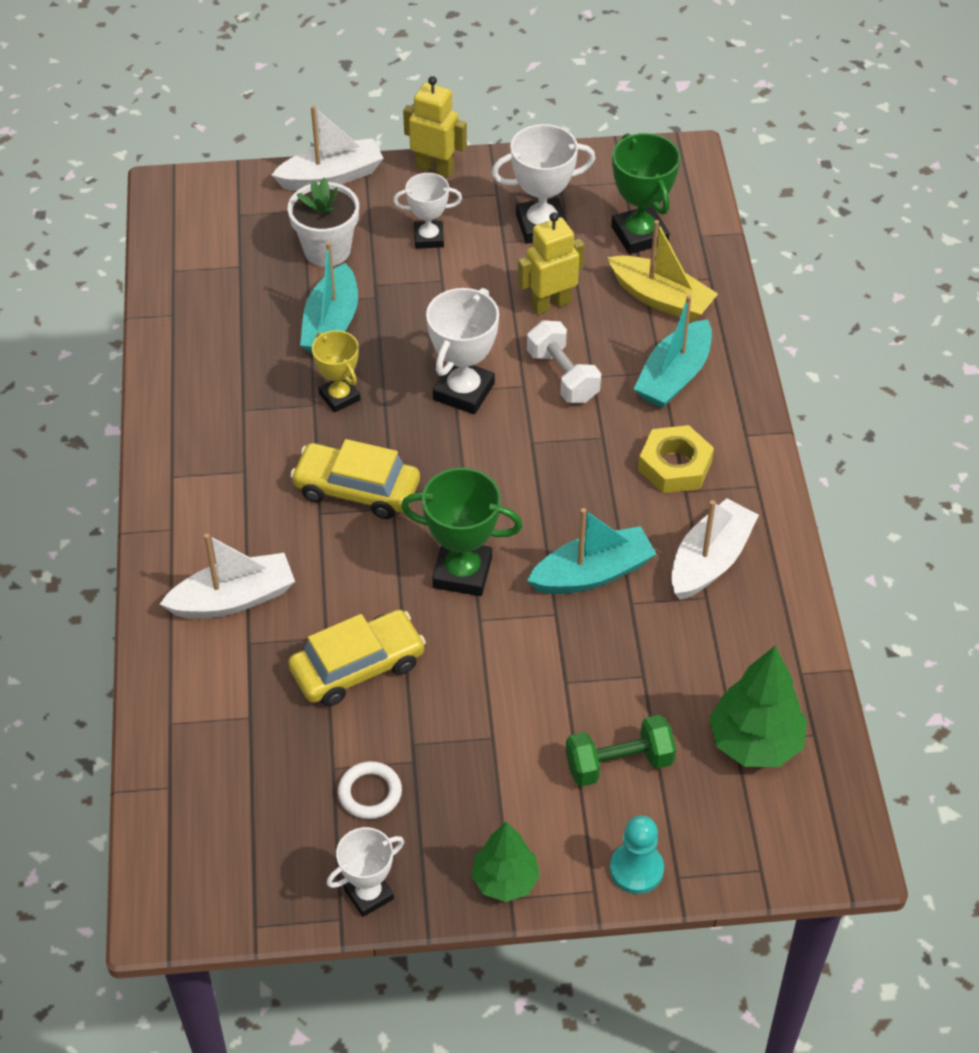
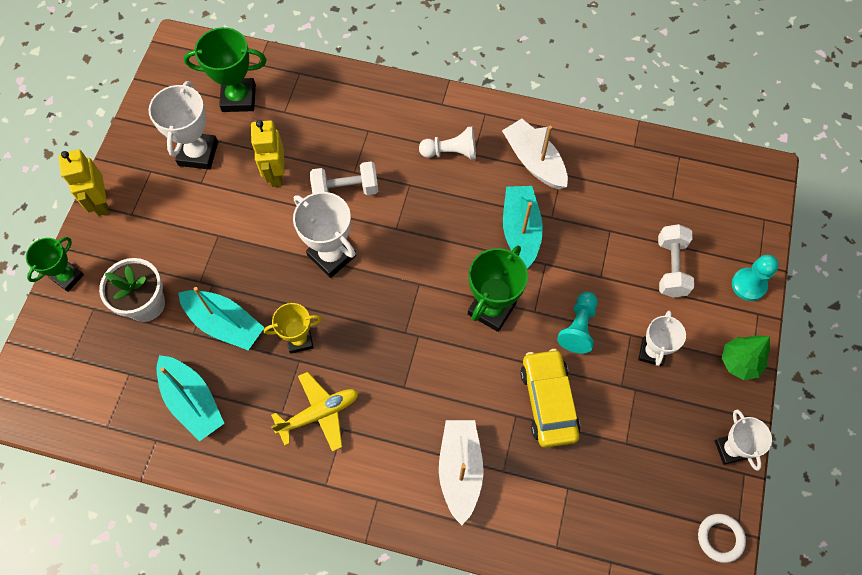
camera: 70 degrees left, 15 degrees up
(255, 444) = (319, 413): none -> yellow plane
(331, 176) = (67, 277): white boat -> green trophy
(357, 489) = (392, 354): yellow car -> none
(370, 793) = (653, 425): white ring -> white ring (720, 538)
(429, 238) = (171, 230): white trophy -> white trophy (652, 352)
(435, 168) = (101, 202): yellow robot -> yellow robot turned 60 degrees counterclockwise
(477, 674) = (578, 327): none -> turquoise pawn
(619, 763) = (671, 267): green dumbbell -> white dumbbell
(661, 298) = (303, 107): yellow boat -> none
(674, 376) = (375, 125): turquoise boat -> turquoise boat (192, 401)
(675, 466) = (451, 152): yellow nut -> white pawn
(755, 743) = (677, 189): green tree -> none

